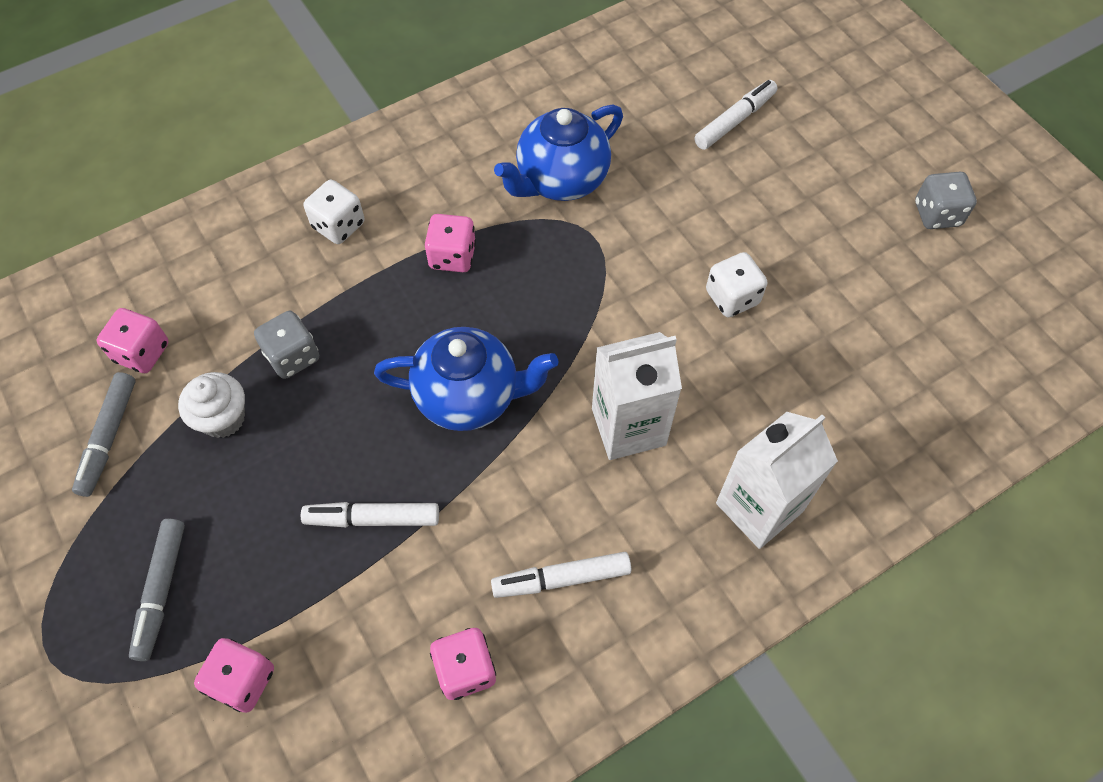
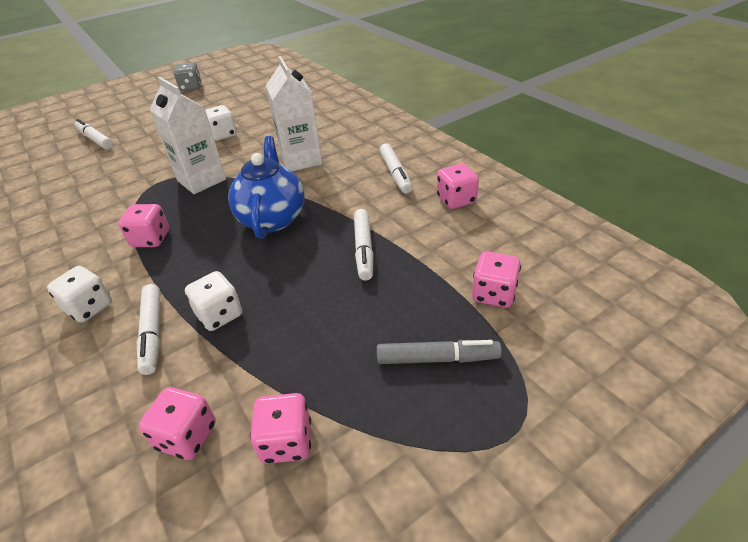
camera: 90 degrees left, 20 degrees down
(109, 437) = (286, 441): grey marker -> pink dice
(223, 418) = (274, 350): white cupcake -> none
(282, 295) = (153, 333): none -> white marker
(292, 356) = (219, 315): grey dice -> white dice
(561, 180) = (105, 197): blue teapot -> none
(759, 507) = (349, 123): white carton -> white carton (201, 180)

